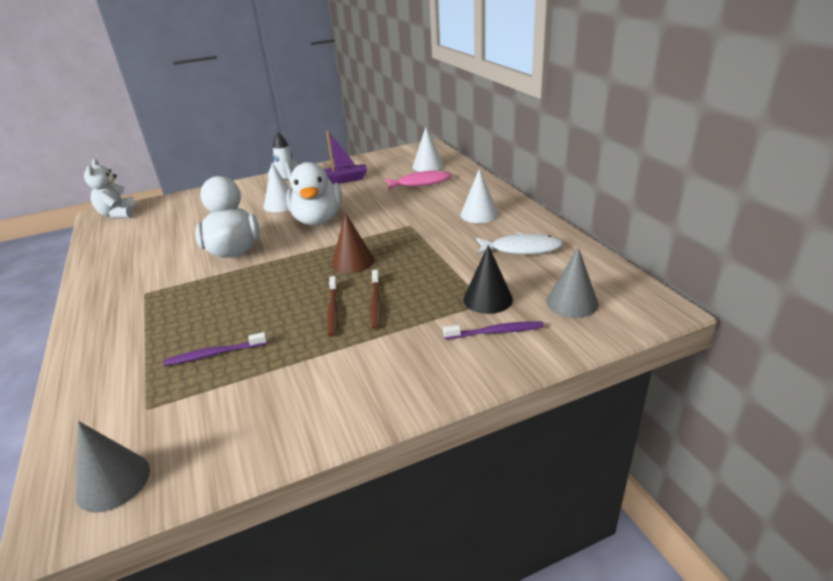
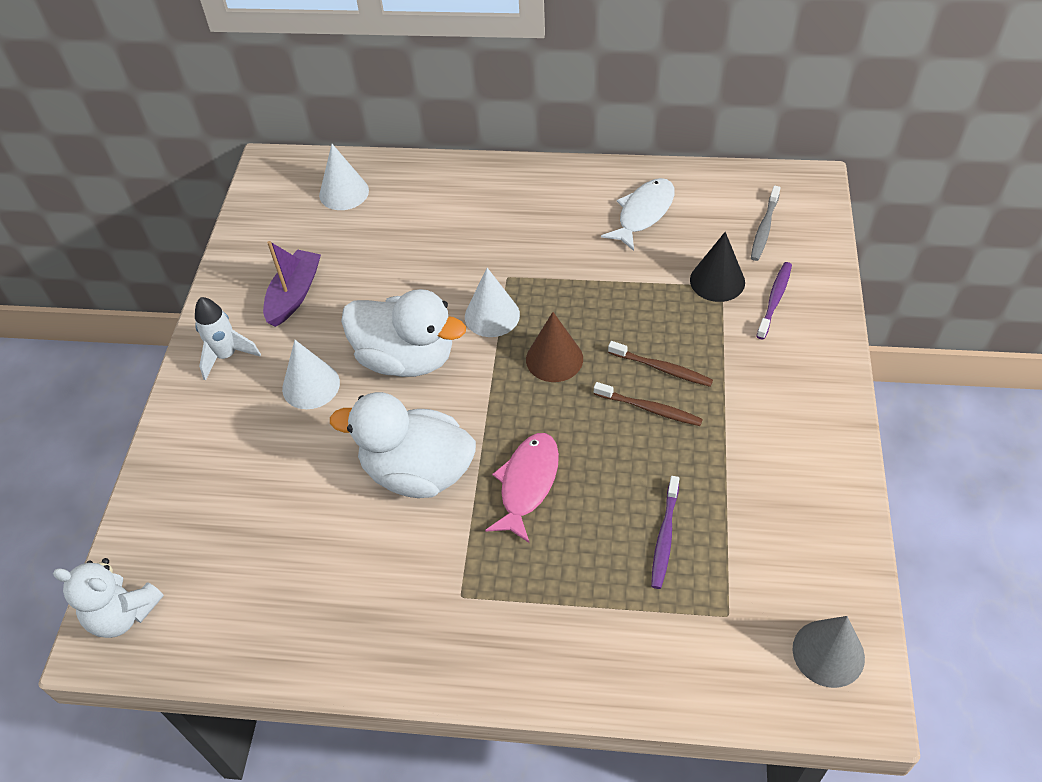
camera: 60 degrees left, 20 degrees up
(421, 183) = (394, 221): pink fish -> pink fish (527, 484)
(479, 214) = (535, 208): white cone -> white cone (492, 315)
(572, 302) = (764, 228): grey cone -> grey toothbrush

